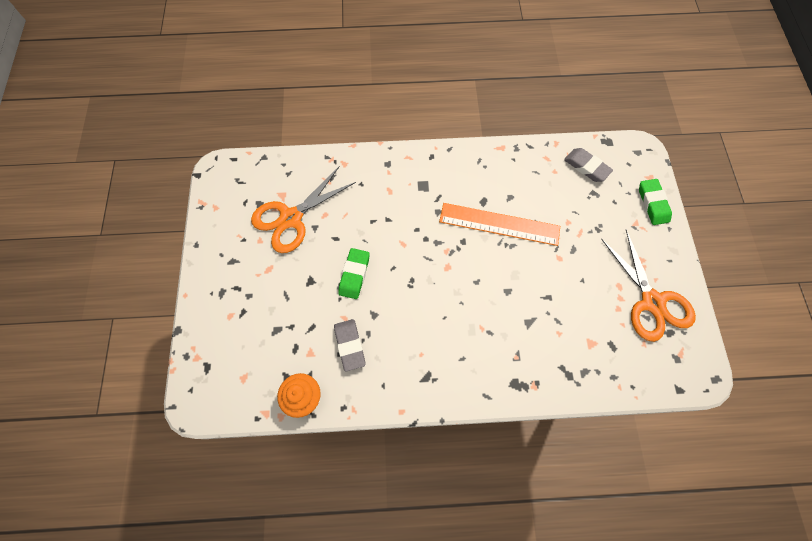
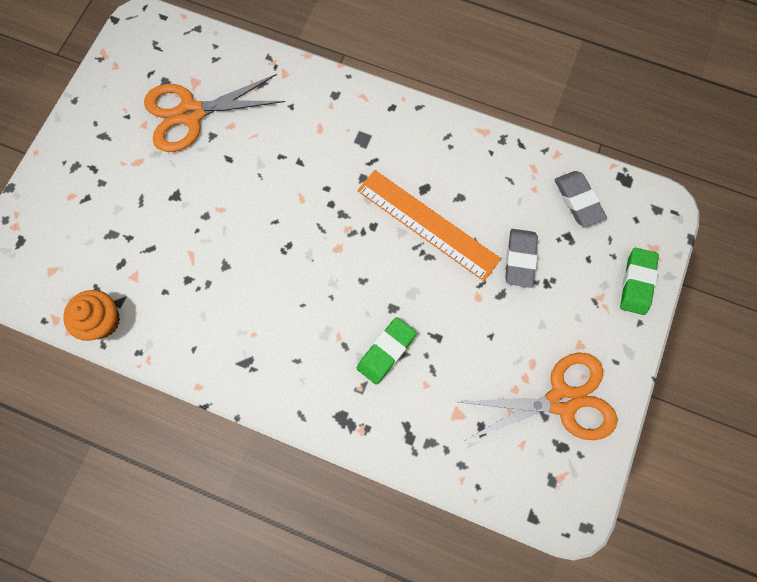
camera: 25 degrees right, 5 degrees up
(350, 345) = (180, 287): grey eraser -> grey eraser (520, 259)
(354, 275) = (227, 210): green eraser -> green eraser (386, 351)
(652, 302) = (561, 400): orange scissors -> orange scissors turned 105 degrees counterclockwise

